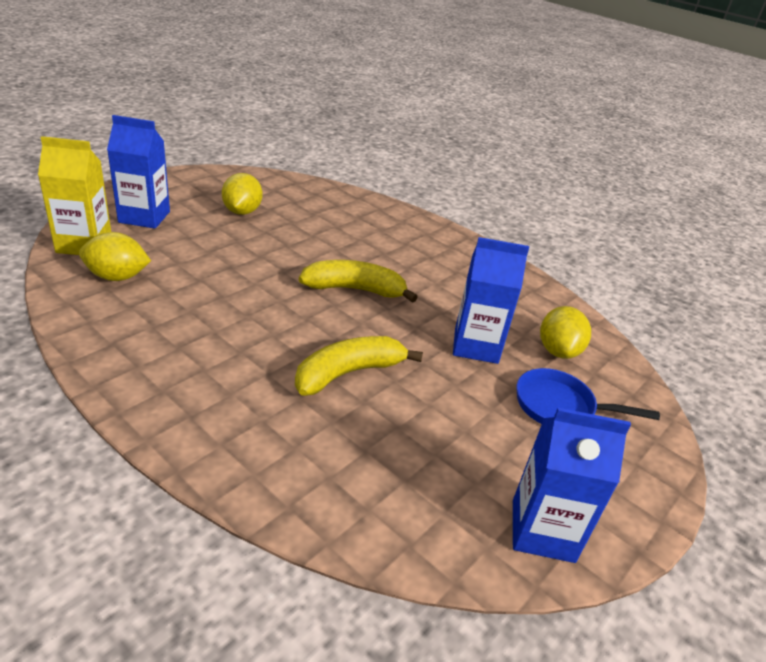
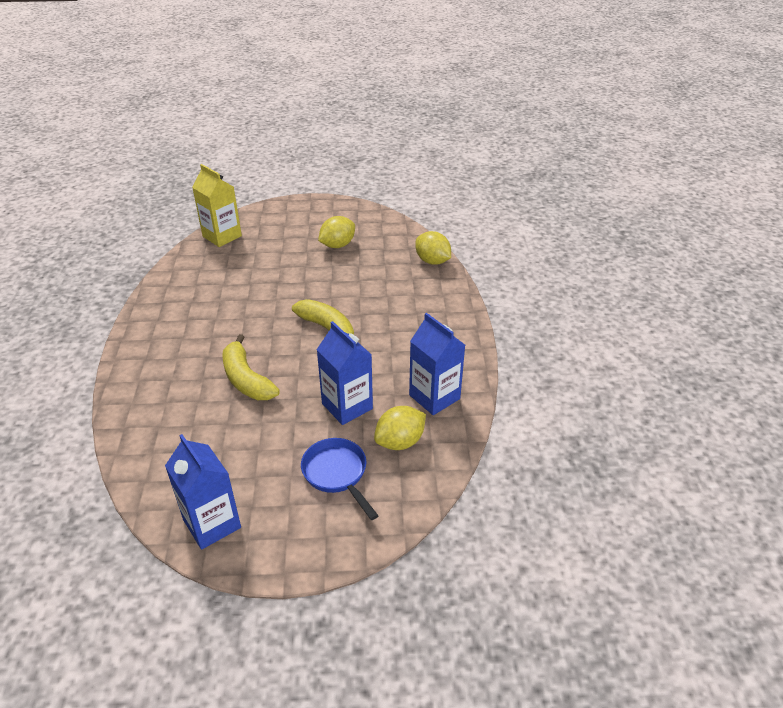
camera: 50 degrees right, 5 degrees up
(117, 277) = (212, 264): yellow lemon -> yellow lemon (432, 261)
(144, 217) = (275, 229): blue carton -> blue carton (434, 397)
(348, 373) = (246, 379): yellow banana -> yellow banana turned 135 degrees counterclockwise

